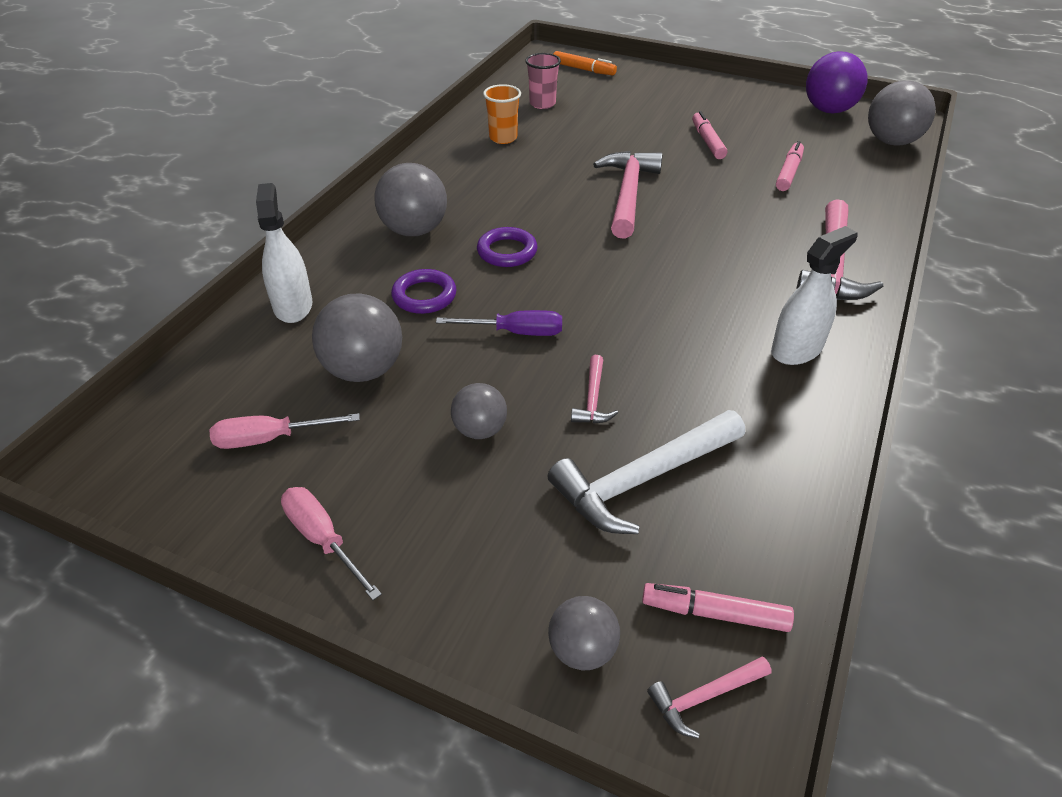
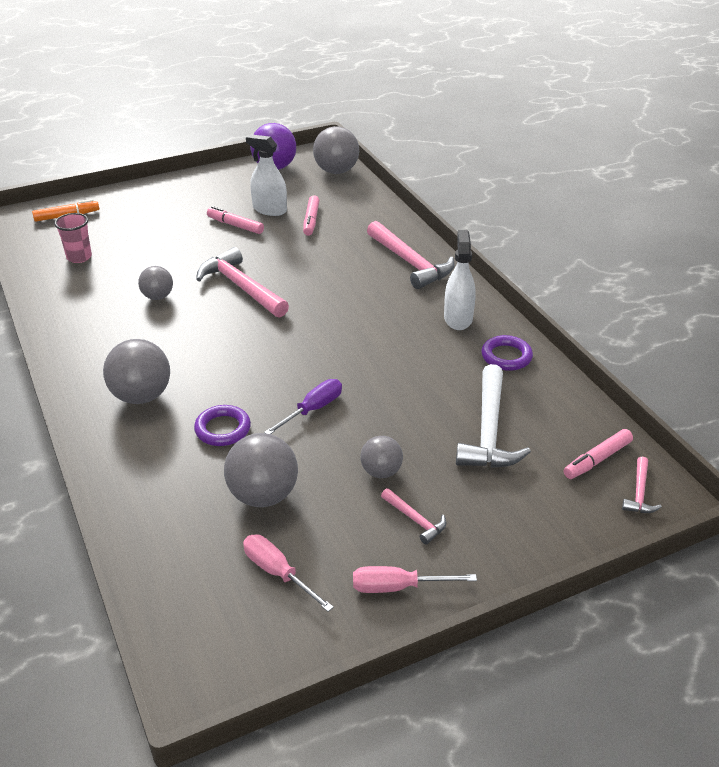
camera: 50 degrees left, 5 degrees down
(270, 439) = (278, 573): pink screwdriver -> pink screwdriver turned 105 degrees clockwise
(293, 306) = (146, 498): white spray bottle -> white spray bottle (269, 209)
(503, 138) = (93, 297): orange cup -> none
(507, 251) = (227, 368): purple ring -> purple ring (506, 356)
(582, 650) = (577, 519): grey ball -> grey ball (158, 296)
(593, 399) = (408, 412): pink hammer -> pink hammer (415, 520)
(788, 172) = (311, 220): pink marker -> pink marker turned 150 degrees counterclockwise

